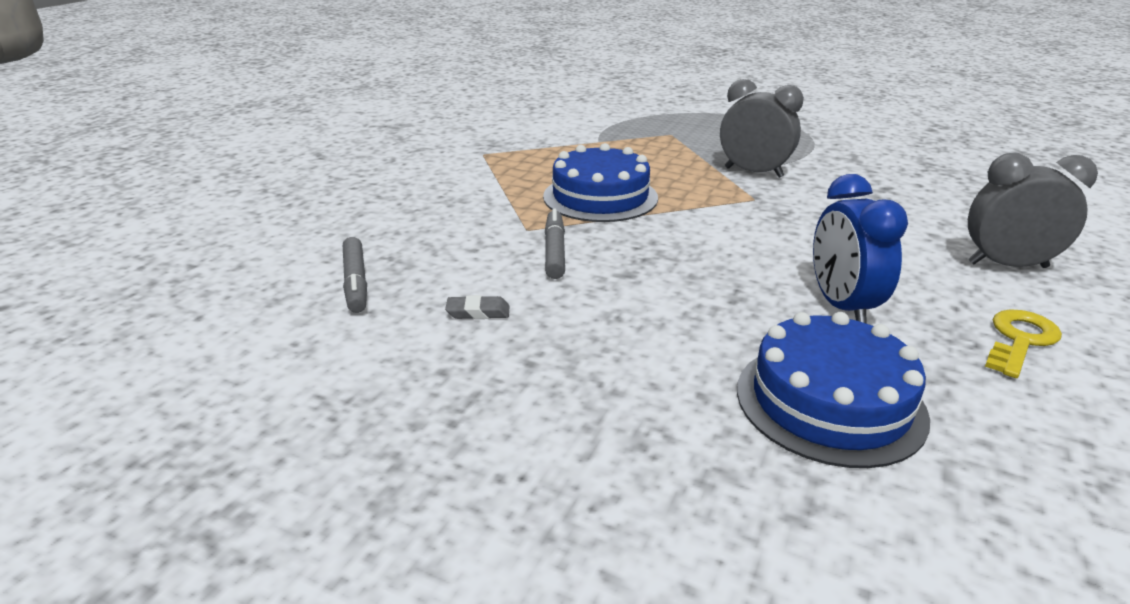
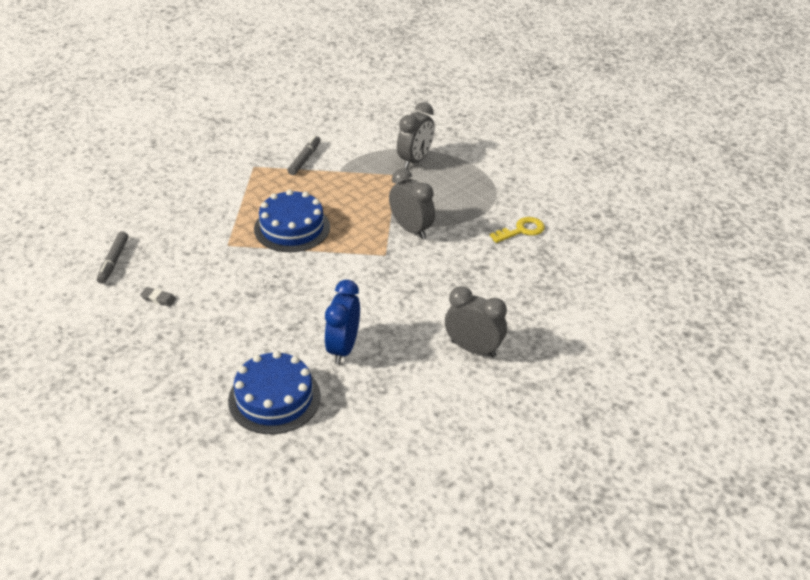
camera: 20 degrees right, 10 degrees up
(554, 251) = (229, 266): grey marker -> grey marker (304, 159)
(676, 121) = (415, 160): none -> grey clock
(1019, 340) = (410, 395): yellow key -> yellow key (522, 230)

